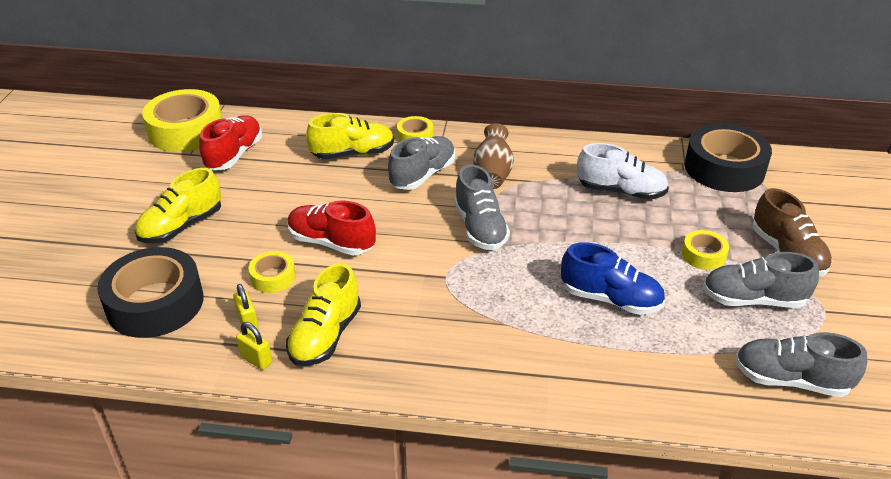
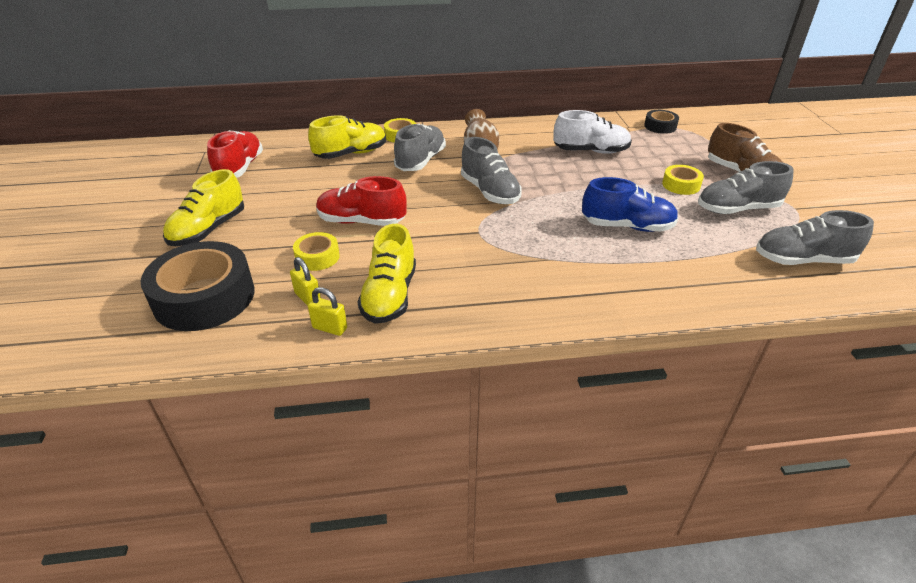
camera: 15 degrees left, 0 degrees up
(186, 131) = (185, 156): yellow tape -> none
(724, 168) = (660, 126): black tape -> black tape, size x0.49

